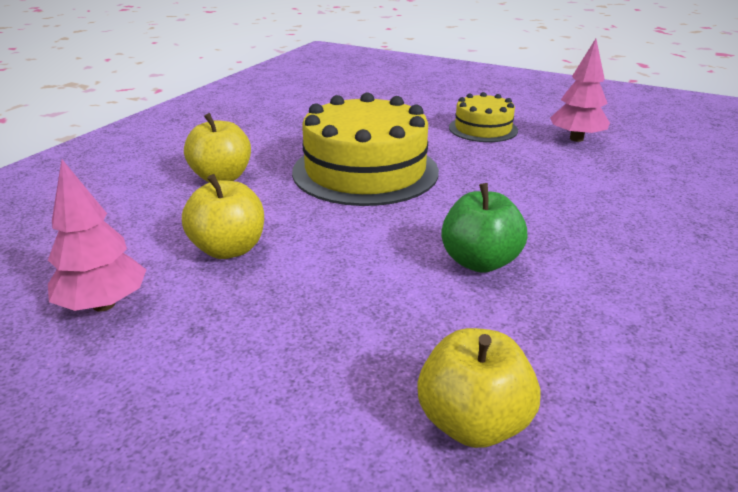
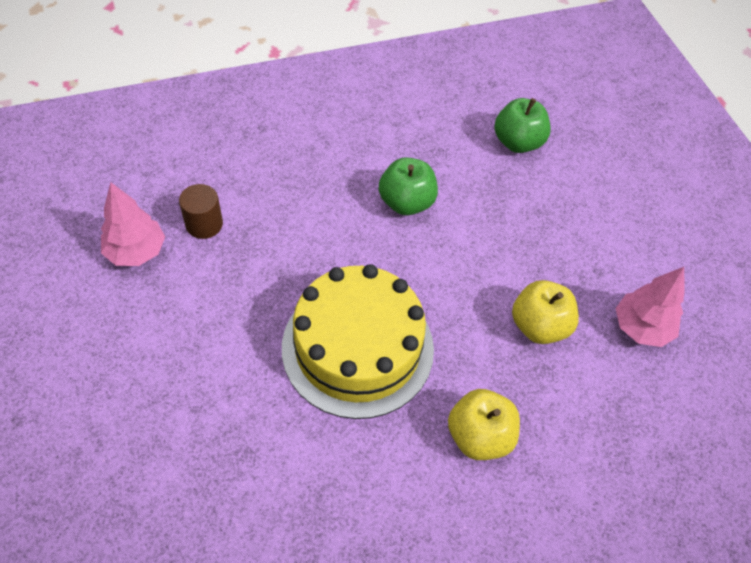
camera: 140 degrees left, 25 degrees up
(473, 422) = (517, 142): yellow apple -> green apple
(483, 129) = (173, 331): yellow cake -> none
(577, 166) = (204, 224): none -> brown cylinder

